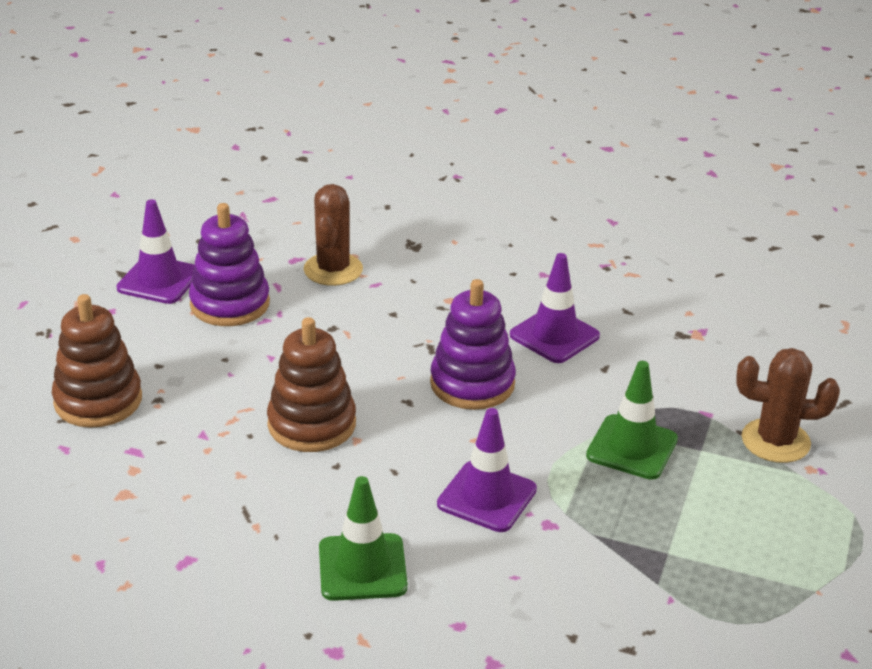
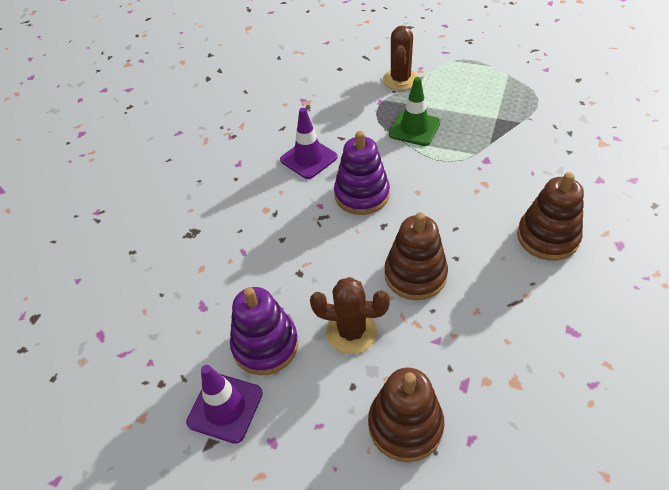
camera: 85 degrees left, 15 degrees up
(333, 270) = (221, 279): brown cactus -> brown cactus (351, 332)
(362, 567) = (547, 237): green traffic cone -> brown stacking toy
(487, 497) = (470, 185): purple traffic cone -> none

